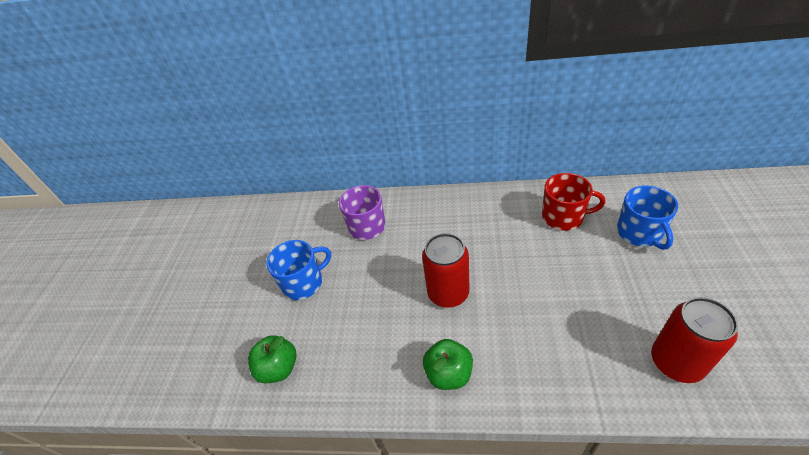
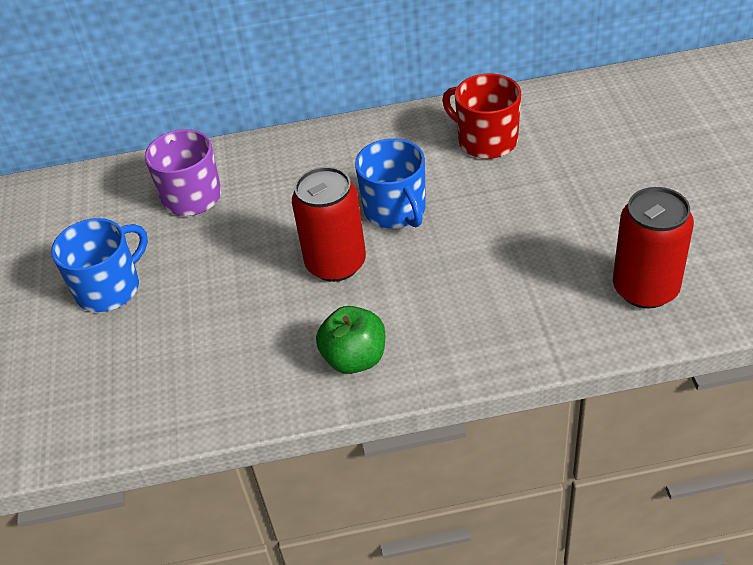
camera: 15 degrees left, 0 degrees up
(279, 368) = (102, 401): green apple -> none
(563, 217) = (486, 141): red mug -> red mug turned 135 degrees counterclockwise
(639, 233) = (591, 146): blue mug -> blue mug (395, 210)

